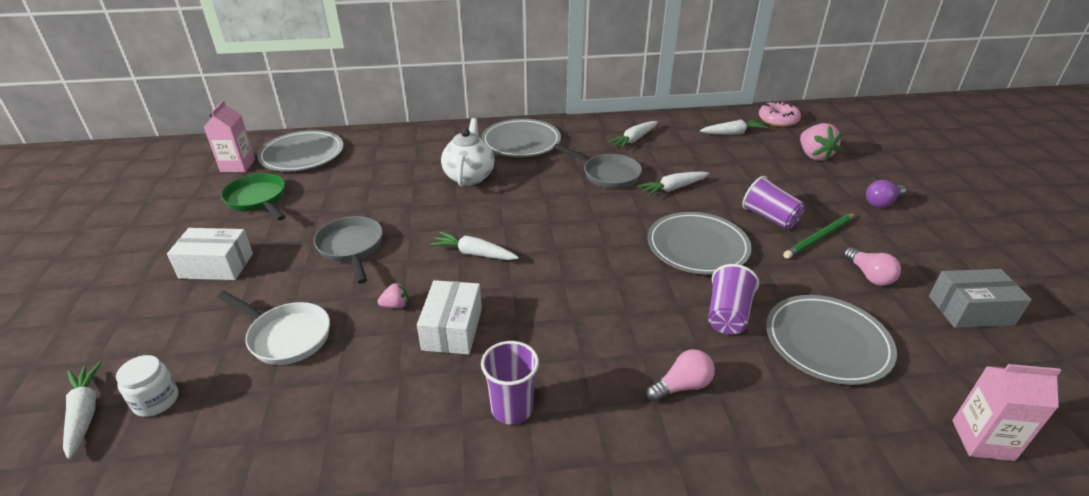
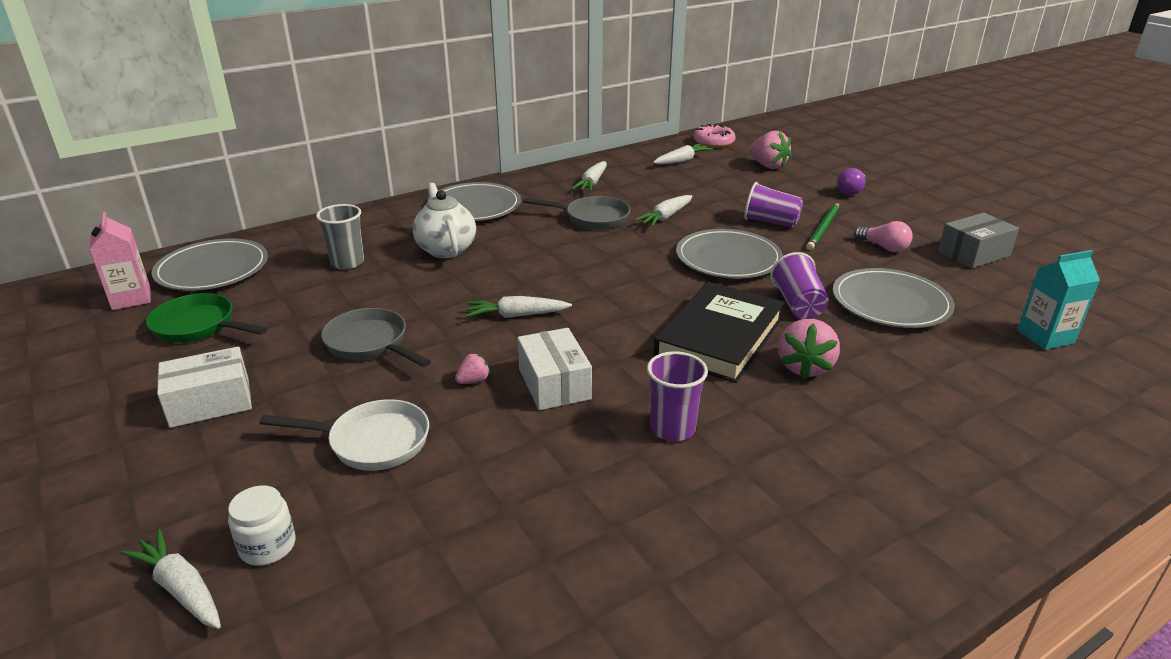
camera: 25 degrees left, 5 degrees down
(391, 171) = (347, 262): none -> grey cup
(625, 328) = (720, 338): none -> black book
(681, 386) = (804, 367): pink light bulb -> pink strawberry
(982, 440) = (1045, 337): pink carton -> turquoise carton

